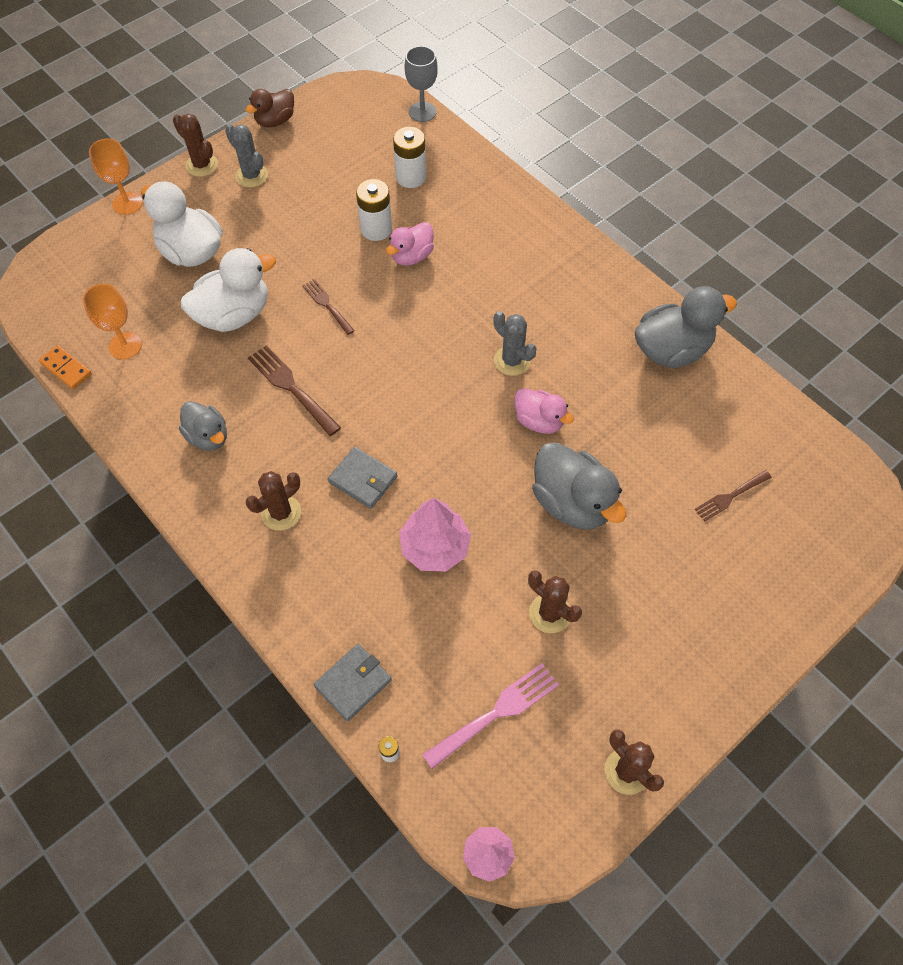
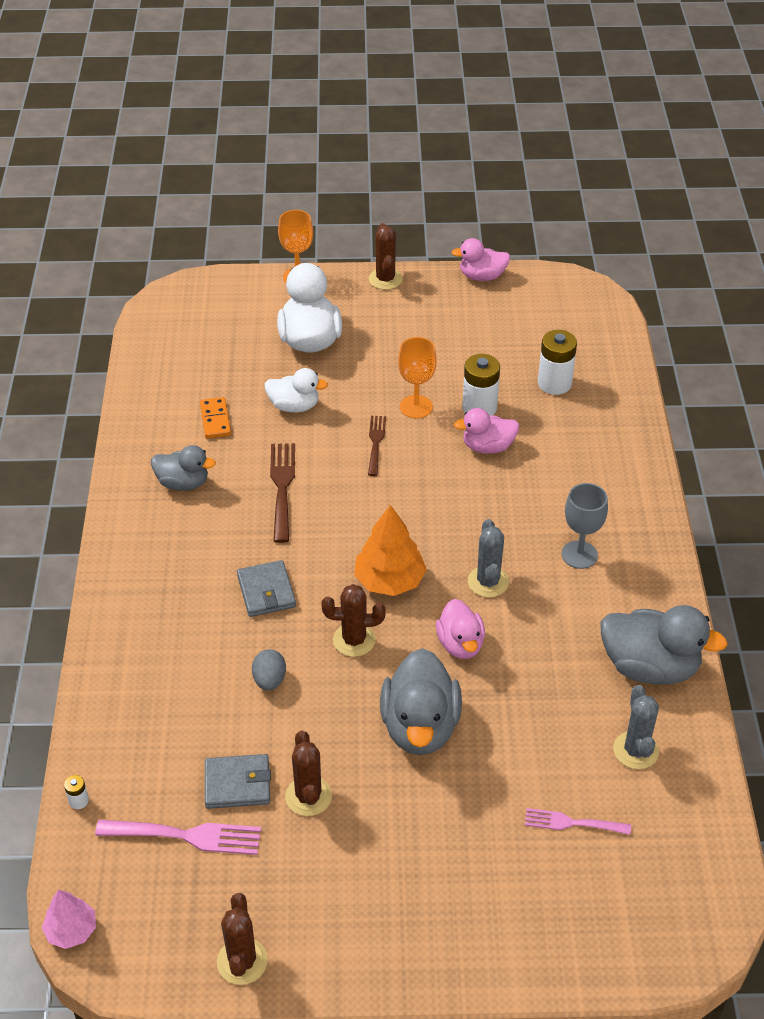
camera: 40 degrees right, 15 degrees down
(66, 368) = (133, 371): orange domino -> orange domino (215, 420)
(125, 346) = (190, 380): orange goblet -> orange goblet (416, 407)
(208, 436) = (183, 483): grey duck -> grey duck turned 75 degrees counterclockwise
(234, 315) = (294, 406): white duck -> white duck, size x0.61
(251, 175) = (417, 309): grey cactus -> grey cactus (635, 750)
(275, 121) = (482, 276): brown duck -> pink duck
(281, 513) = (179, 573): brown cactus -> brown cactus (354, 640)
(353, 683) = (104, 732): grey wallet -> grey wallet (237, 784)
(422, 112) = (622, 336): grey goblet -> grey goblet (579, 555)
(435, 547) = (269, 680): pink tree -> grey egg
(444, 407) = (389, 580): none -> orange tree
(730, 496) = (572, 823): brown fork -> pink fork

